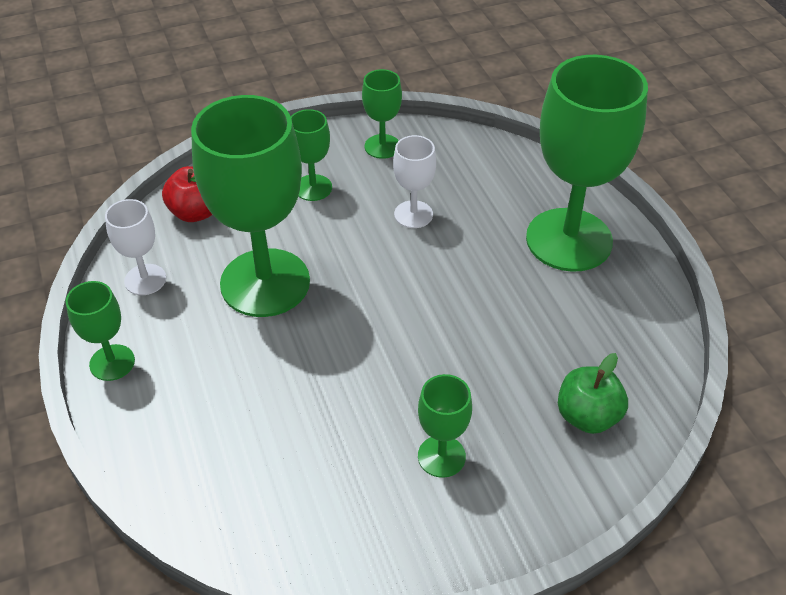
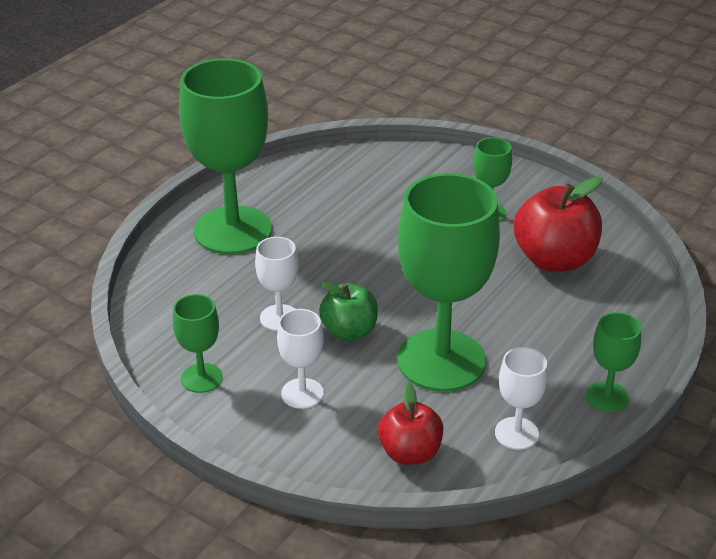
camera: 125 degrees left, 10 degrees down
(313, 188) = (302, 393): green goblet -> white goblet
(313, 460) = (554, 259): none -> red apple
(587, 416) = (393, 173): green apple -> green apple (349, 331)

